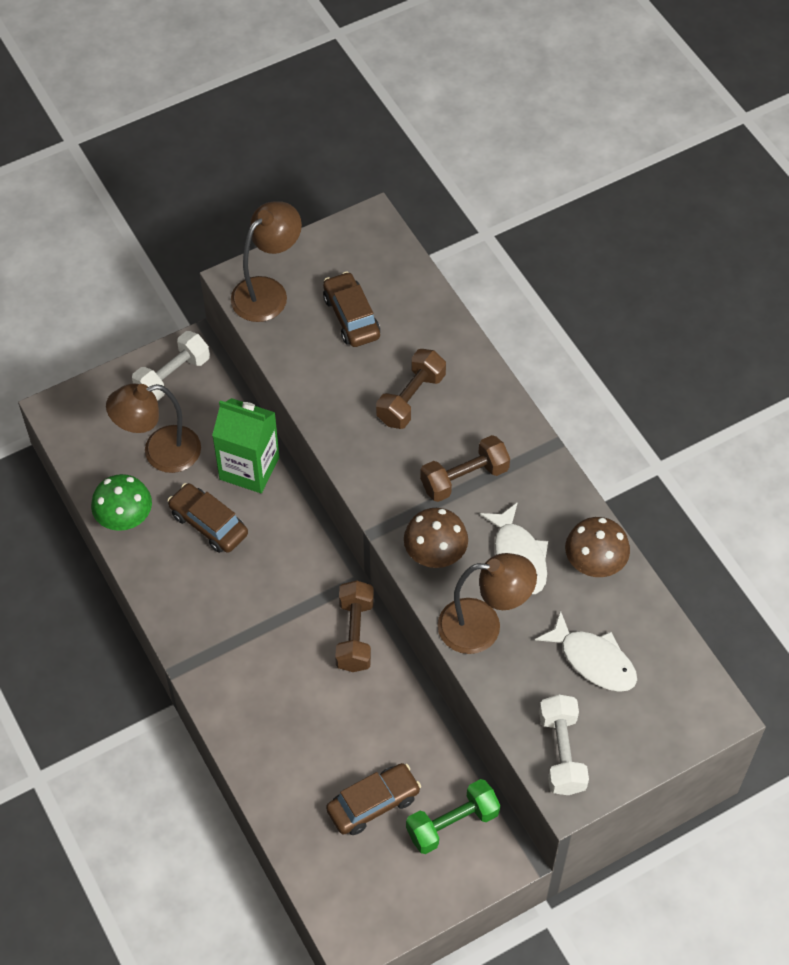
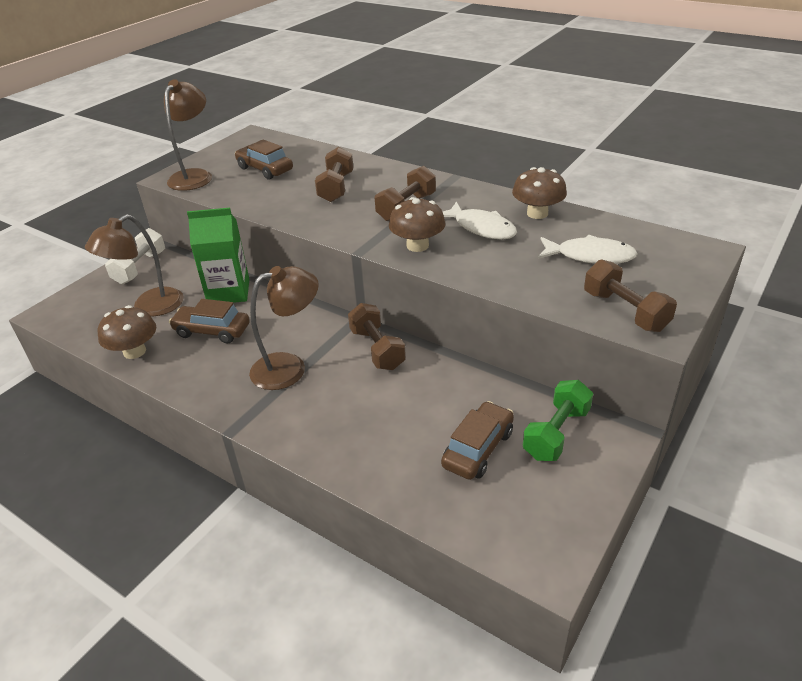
camera: 25 degrees left, 20 degrees down
(124, 517) = (134, 351): green mushroom -> brown mushroom
(483, 626) = (490, 268): brown lamp -> brown lamp (289, 367)
(562, 753) = (625, 311): white dumbbell -> brown dumbbell

